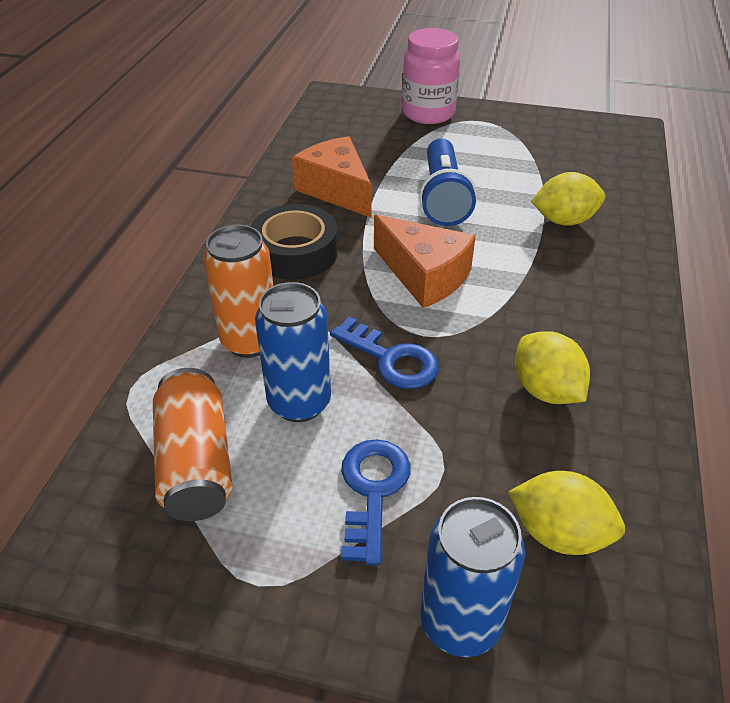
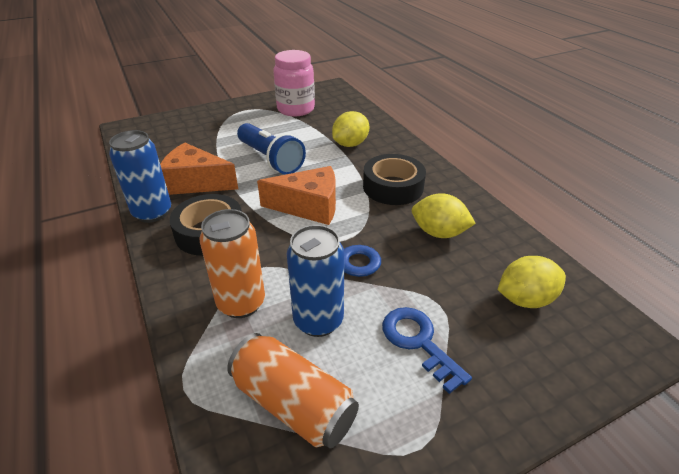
camera: 40 degrees left, 5 degrees down
(428, 113) = (207, 116): pink jar -> pink jar (295, 109)
(460, 622) = (539, 378): blue can -> blue can (152, 213)
(555, 302) = (393, 187): none -> black tape

